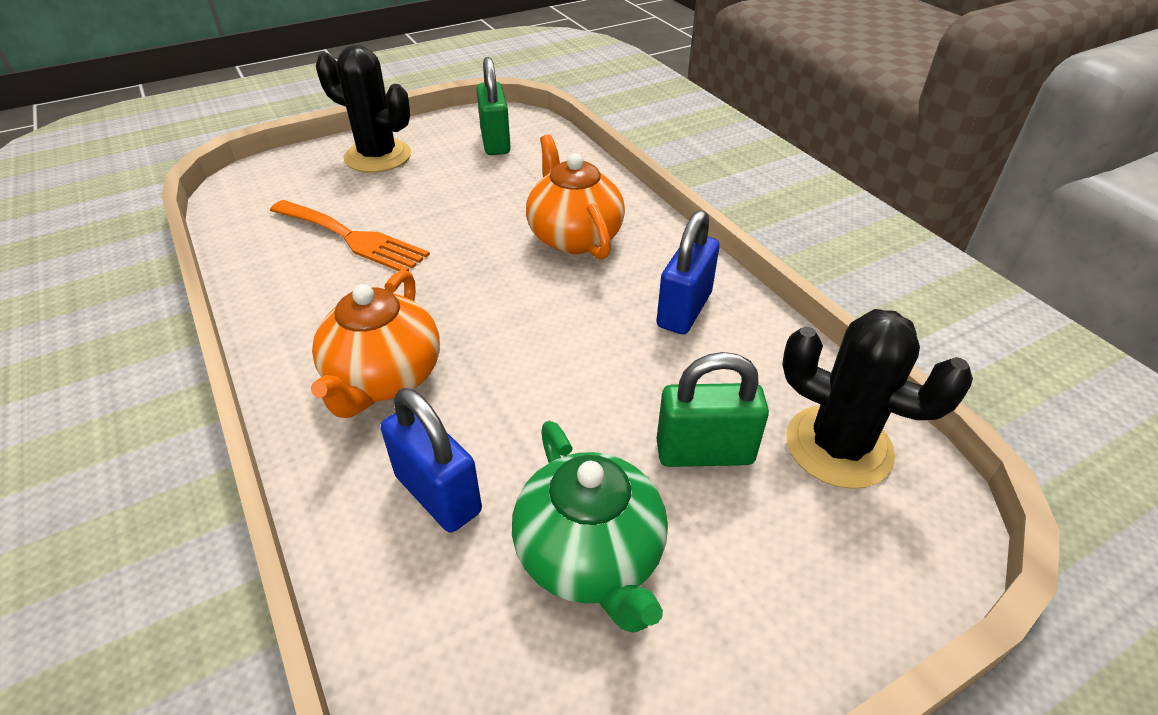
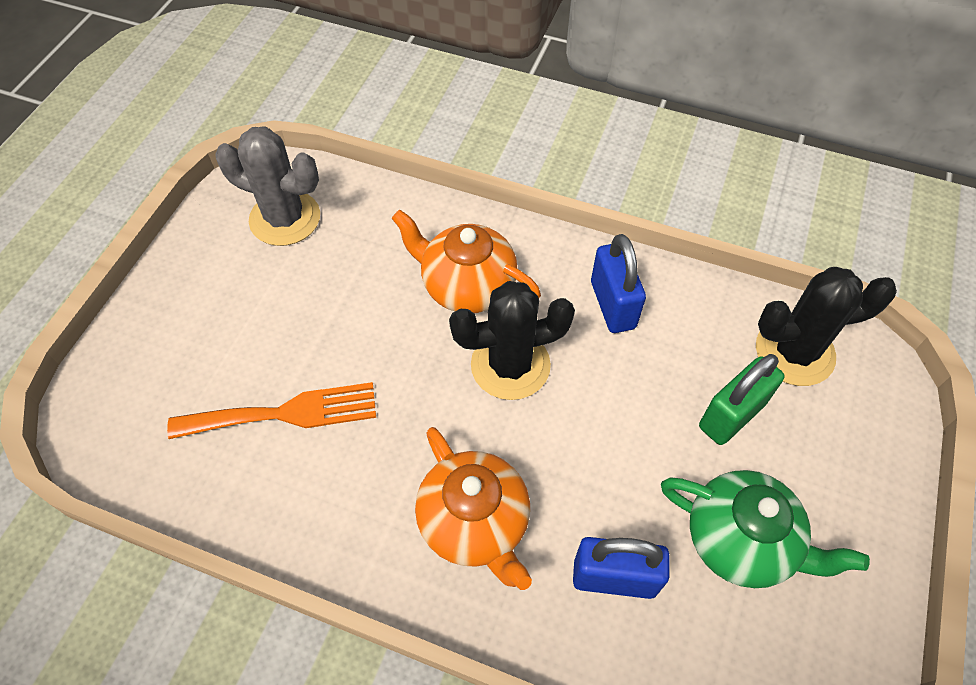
camera: 40 degrees left, 15 degrees up
(378, 156) = (190, 305): black cactus -> black cactus (510, 365)
(495, 142) = (285, 218): green padlock -> grey cactus

